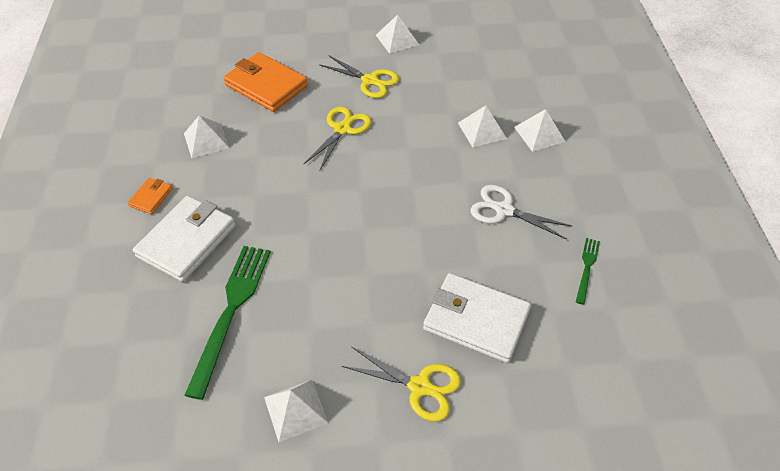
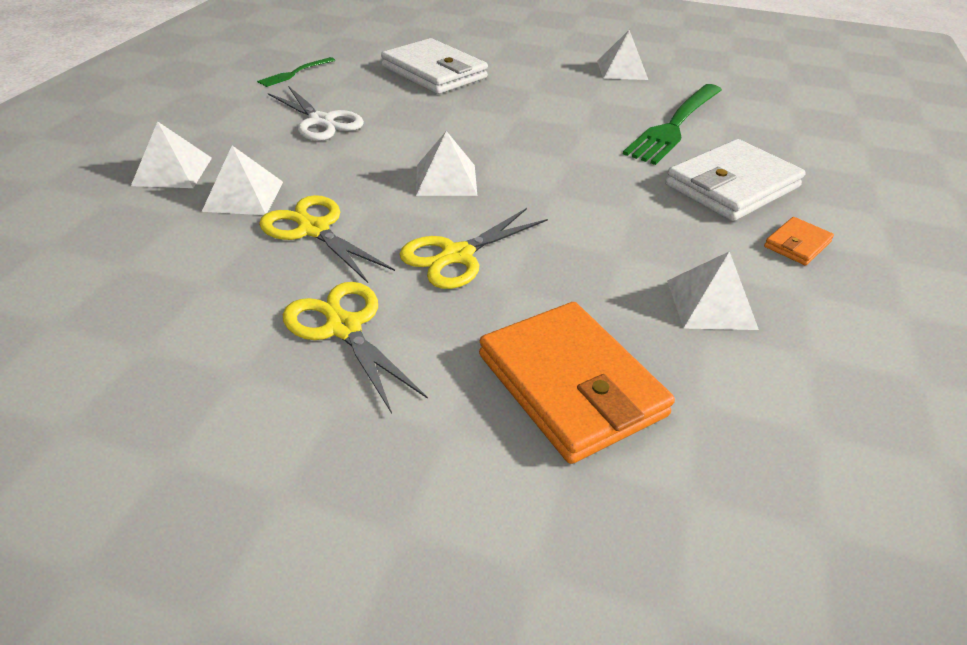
camera: 160 degrees left, 10 degrees down
(397, 40) = (191, 415): white pyramid -> white pyramid (446, 179)
(420, 386) = (512, 58): yellow scissors -> yellow scissors (313, 229)

